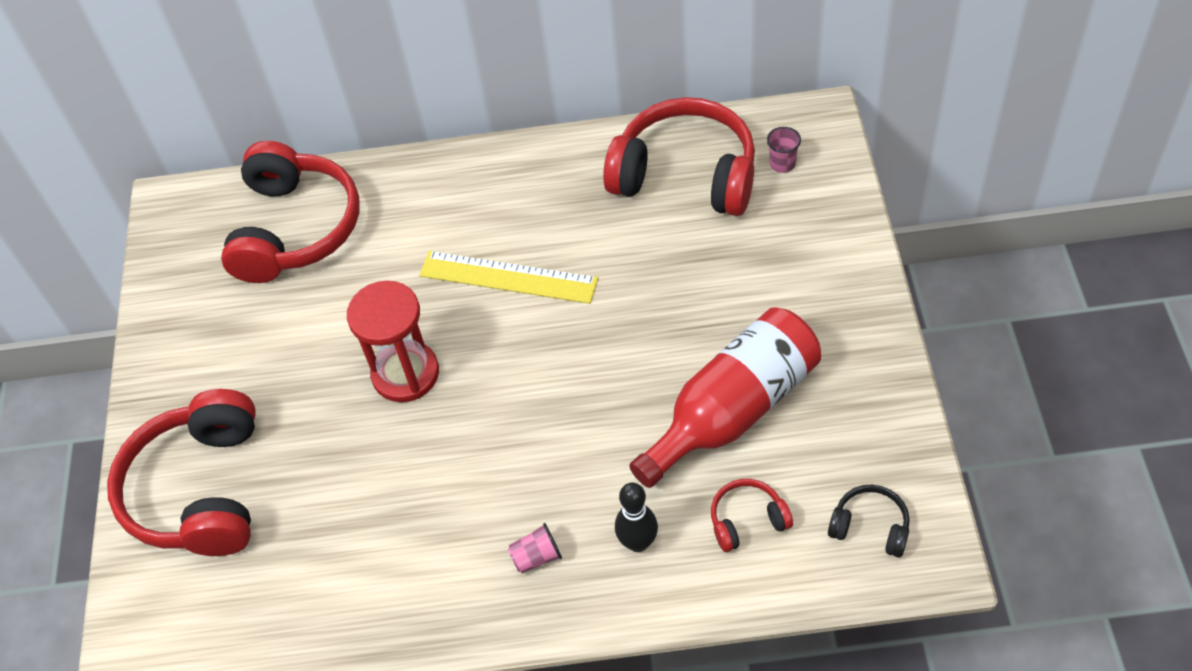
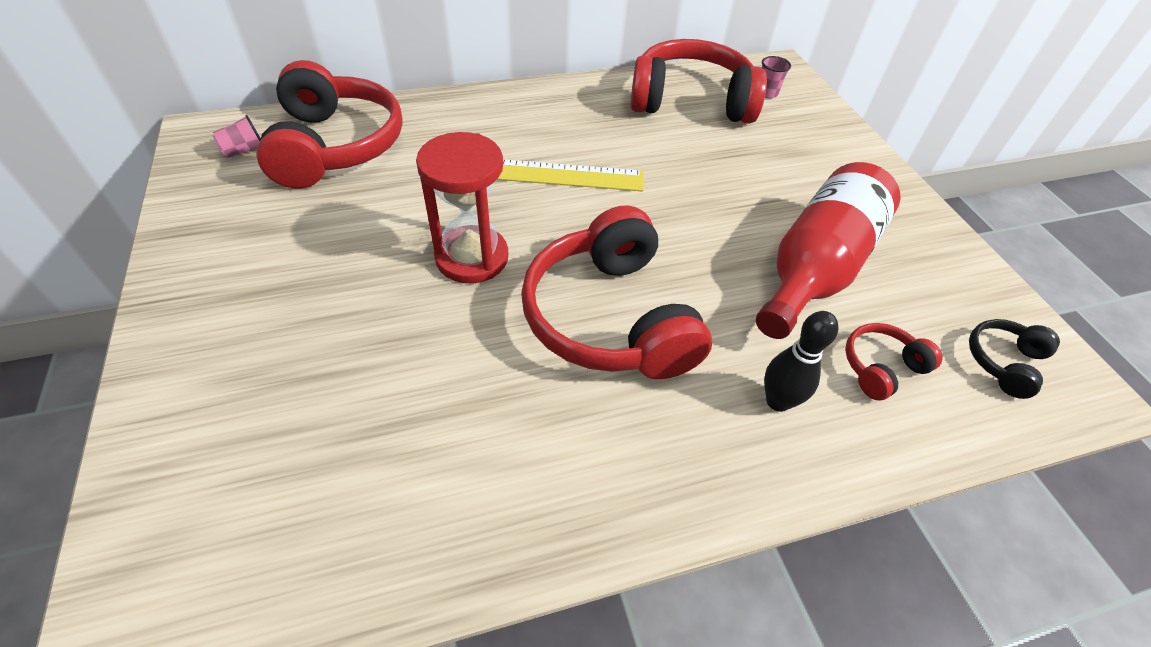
camera: 20 degrees left, 5 degrees down
(200, 490) = (235, 392): red headphones -> red headphones (610, 317)
(536, 557) = (670, 428): pink cup -> pink cup (244, 150)
(870, 527) = (1004, 362): black headphones -> black headphones turned 60 degrees counterclockwise

